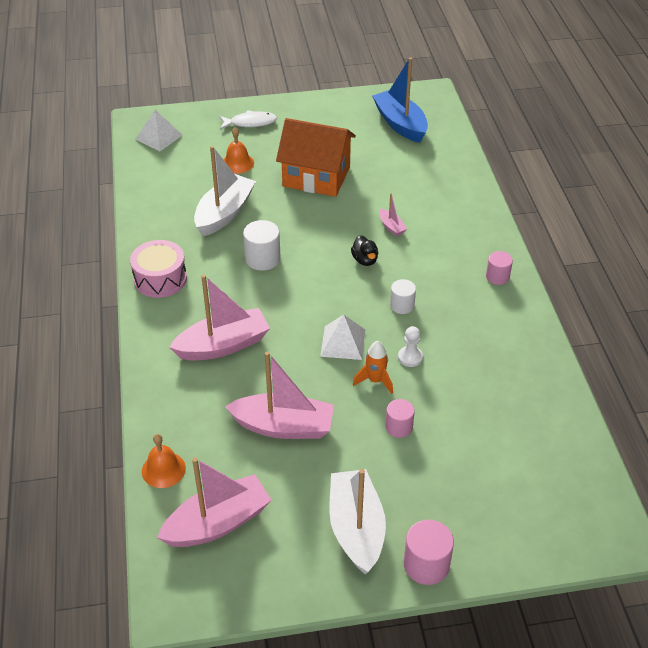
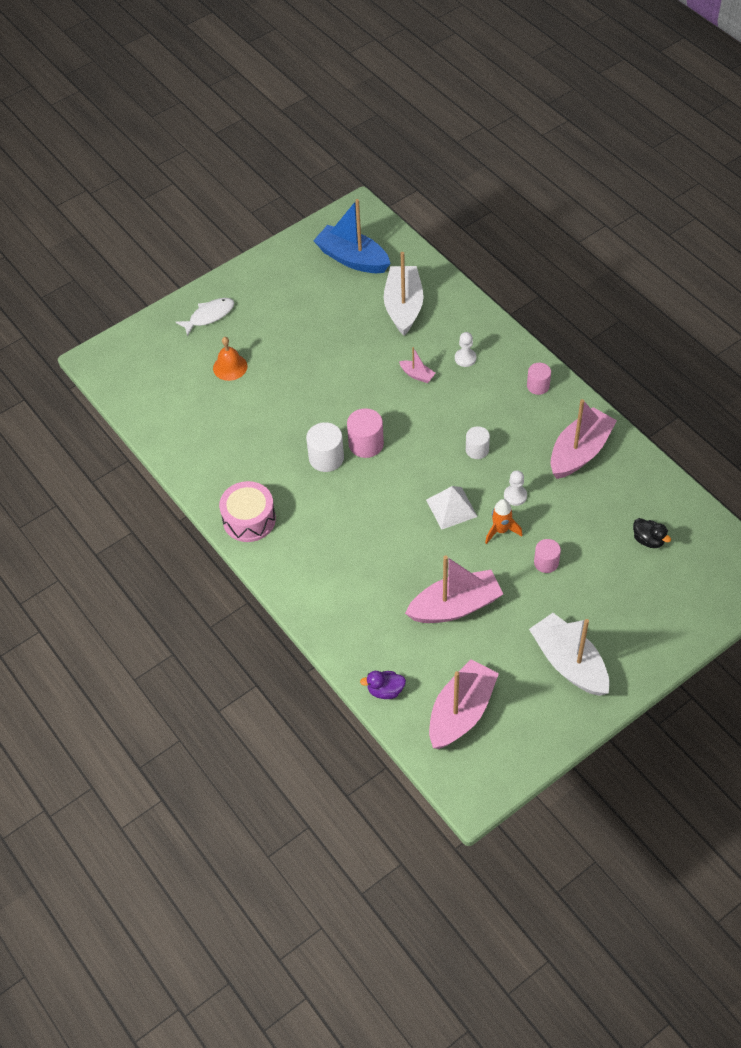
camera: 25 degrees left, 10 degrees up
(159, 137) = (131, 369): white pyramid -> none
(163, 469) = (385, 690): orange bell -> purple duck
(223, 345) = (353, 557): pink boat -> pink boat (580, 452)
(224, 213) = (257, 426): white boat -> white boat (403, 306)
(316, 177) = (314, 350): orange house -> none
(365, 260) = (416, 419): black duck -> black duck (648, 540)
(426, 564) = (638, 665): pink cylinder -> pink cylinder (366, 444)
(444, 230) = (465, 358): none -> white pawn

